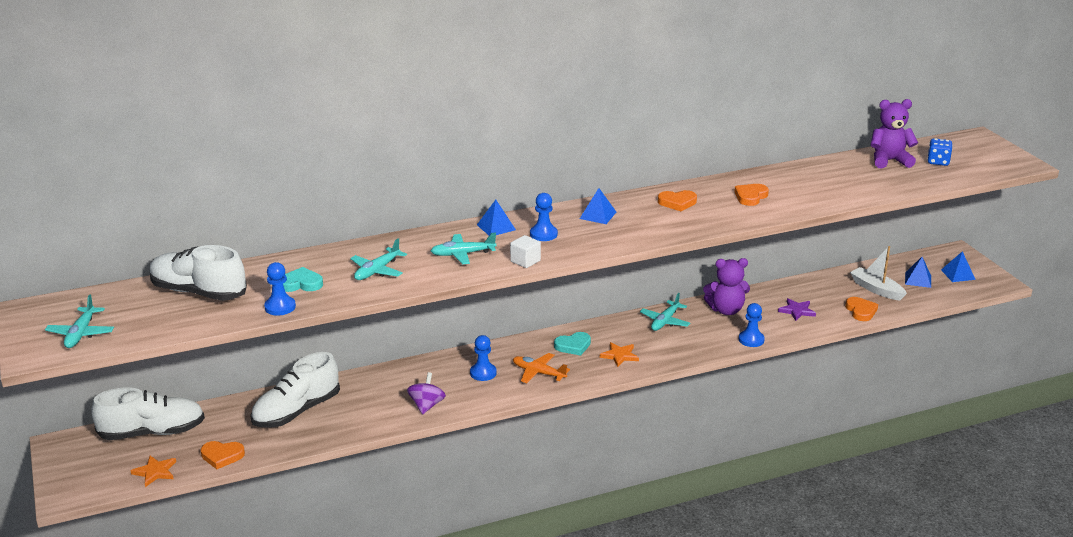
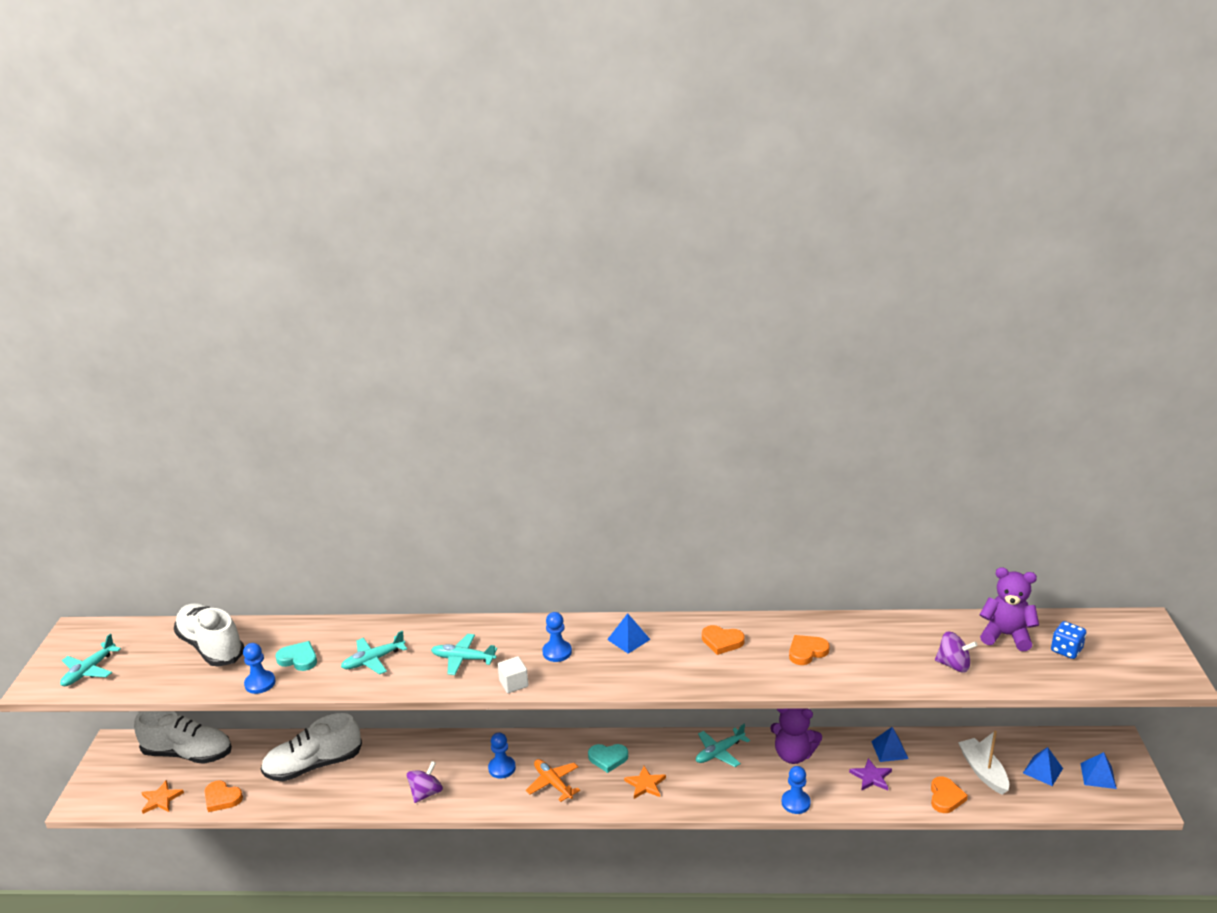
camera: 25 degrees right, 0 degrees up
(496, 227) = (519, 631): blue pyramid -> blue pyramid (889, 750)
(866, 184) = (953, 665): none -> purple spinning top

